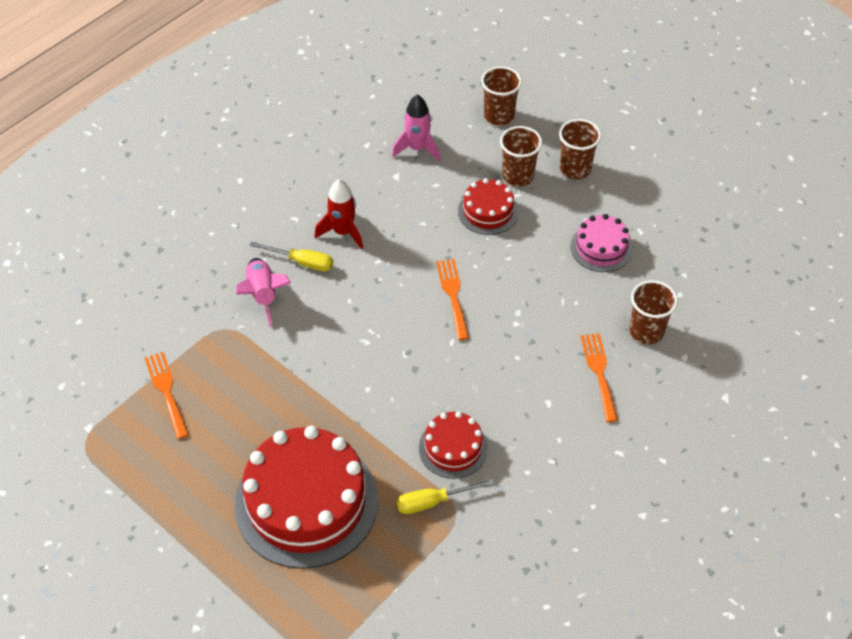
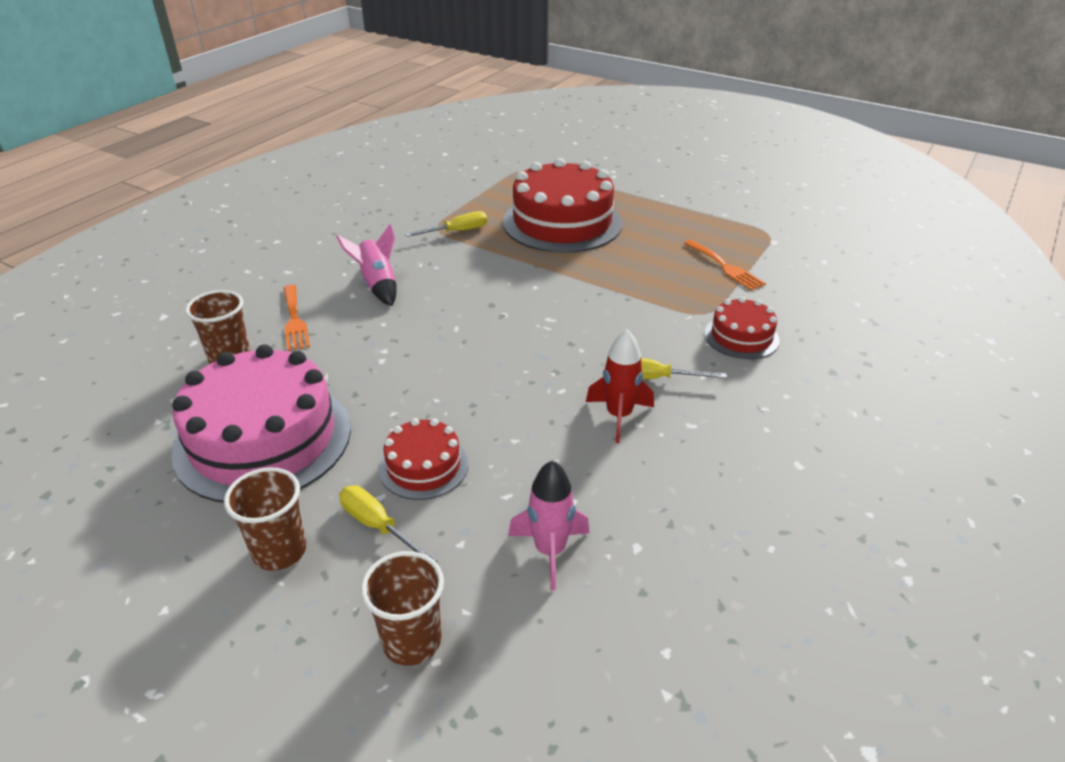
camera: 170 degrees right, 15 degrees down
(263, 295) = (681, 343): pink rocket -> pink rocket (378, 285)
(453, 295) = (460, 367): orange fork -> none
(453, 448) = (444, 259): red cake -> red cake (741, 337)
(518, 176) = (378, 526): brown cup -> yellow screwdriver
(601, 247) = (263, 439): pink cake -> pink cake, size x2.01

